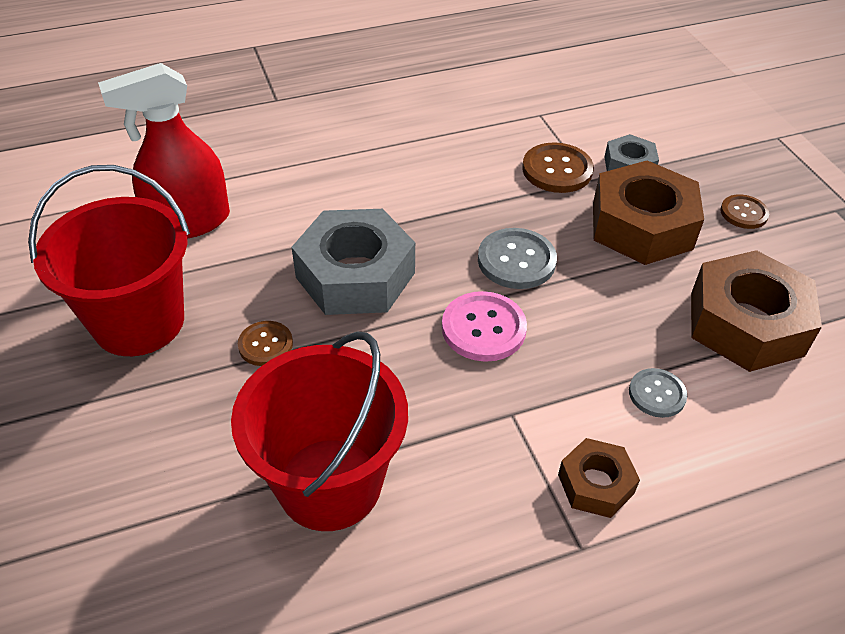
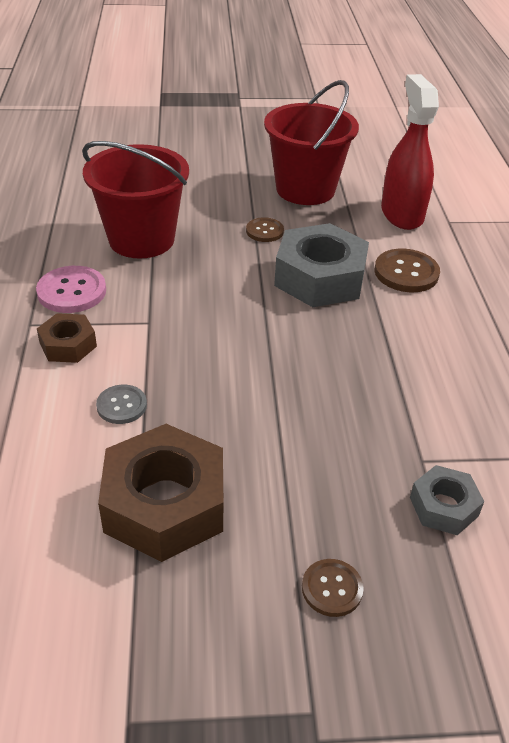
camera: 105 degrees right, 5 degrees down
(483, 328) = (236, 329): pink button -> pink button (72, 291)
(516, 260) = (308, 368): grey button -> none
(557, 170) = (442, 438): brown button -> brown button (406, 272)
(642, 226) = (333, 477): brown nut -> none

